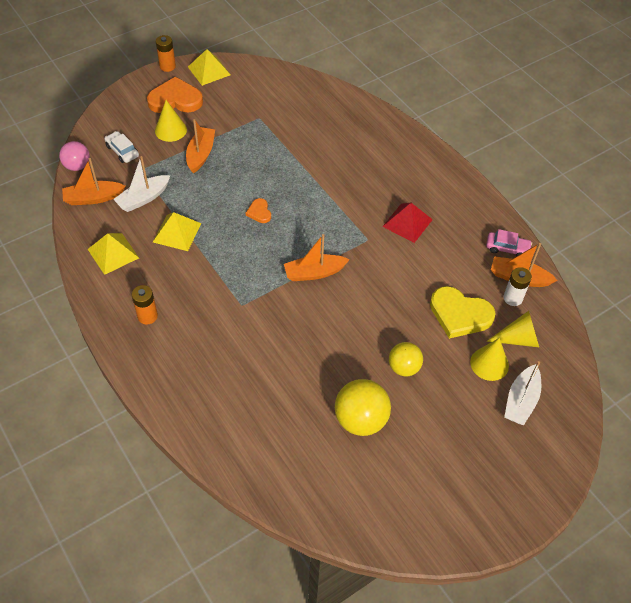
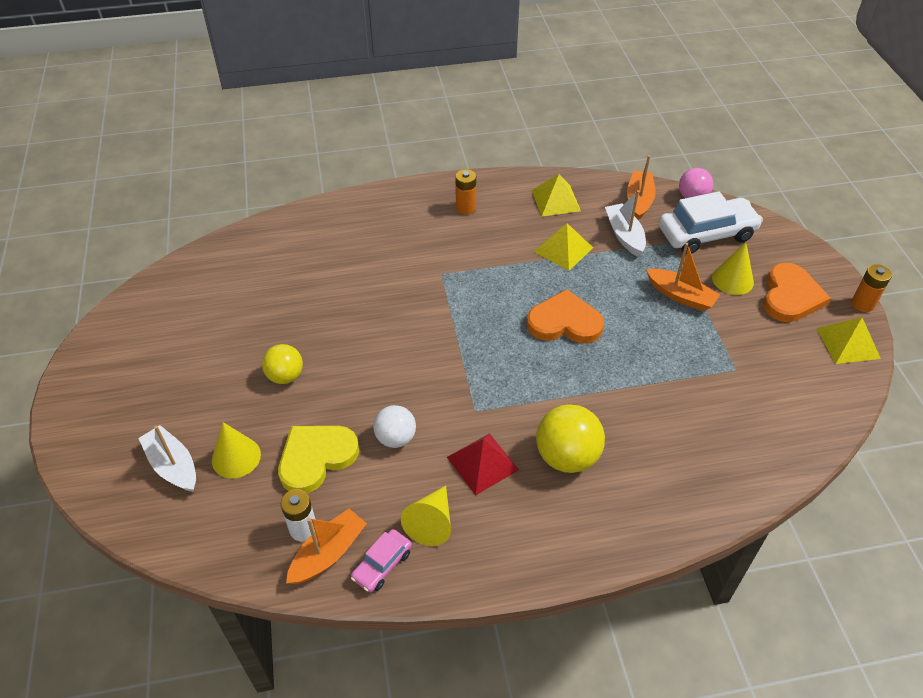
camera: 115 degrees right, 5 degrees down
(122, 151) = (706, 234): white car -> white car, size x1.98
(259, 212) = (564, 322): orange heart -> orange heart, size x2.03
(314, 273) = (451, 343): orange boat -> none
(360, 420) = (255, 320): yellow ball -> yellow ball (567, 457)
(416, 275) = (396, 438): none -> white ball
(518, 339) = (245, 504): yellow cone -> yellow cone (431, 522)

